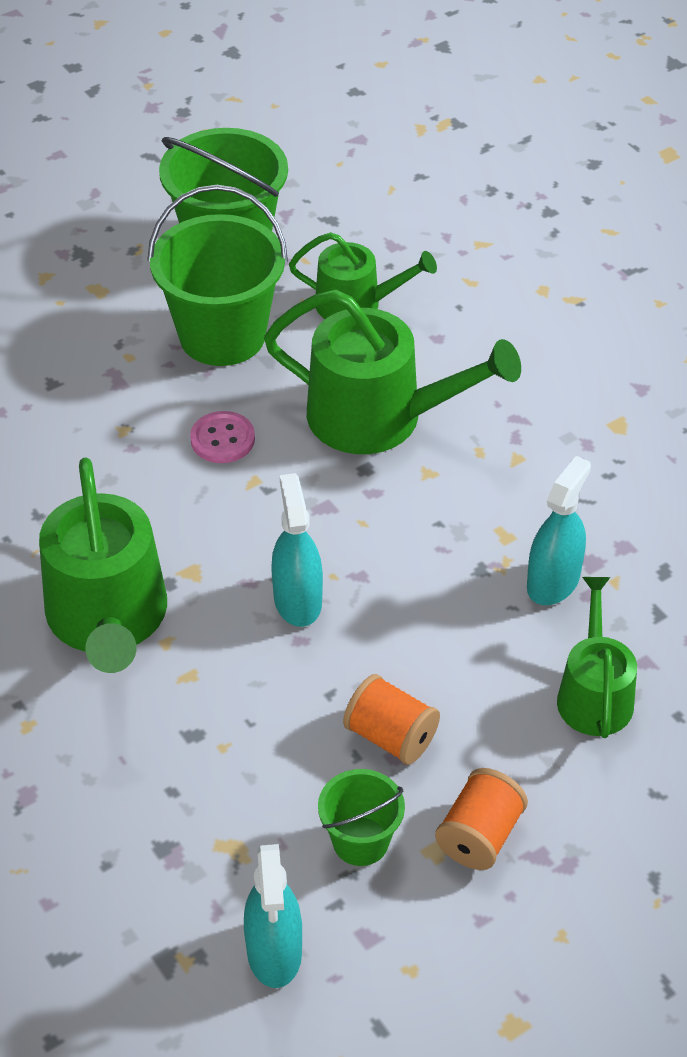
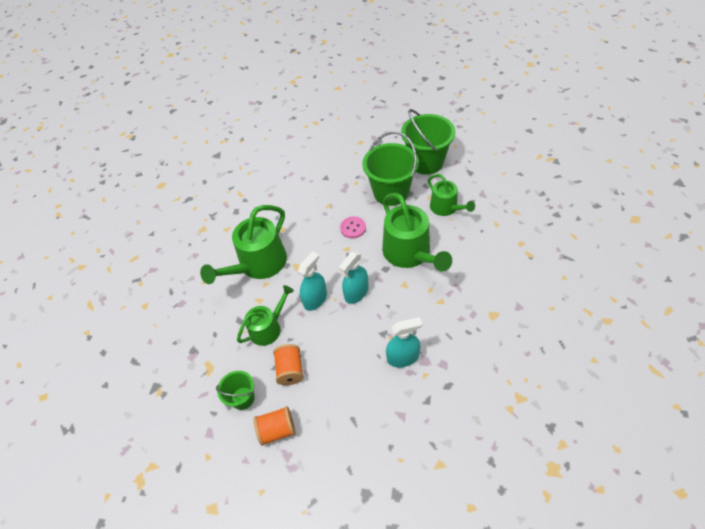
camera: 50 degrees right, 5 degrees up
(274, 951) = (181, 412): turquoise spray bottle -> turquoise spray bottle (356, 293)
(594, 694) = (370, 412): green watering can -> green watering can (268, 328)

